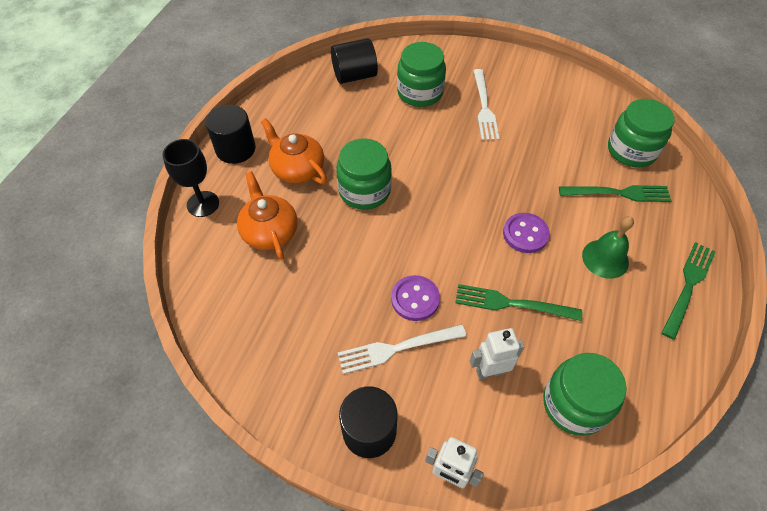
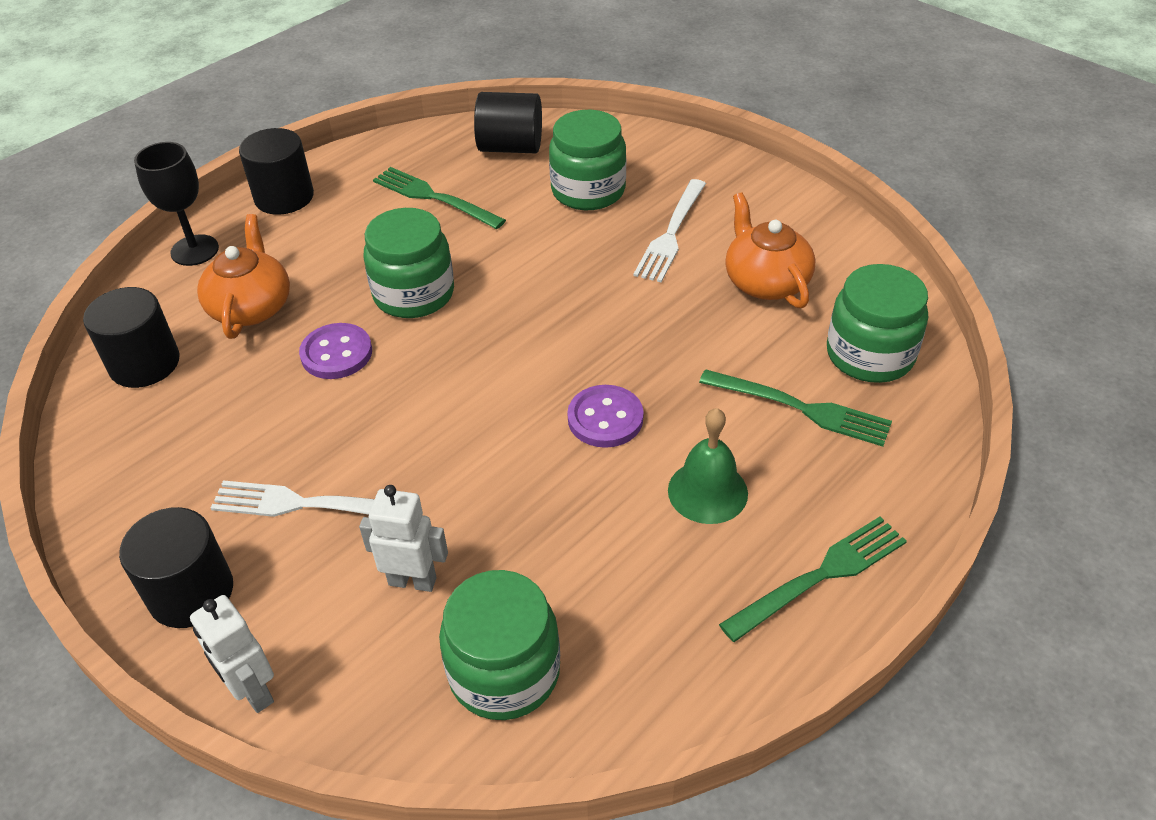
camera: 25 degrees right, 10 degrees down
(227, 293) = (144, 363): none -> black cylinder
(297, 169) = (344, 242): orange teapot -> orange teapot (765, 282)
(415, 299) = (378, 451): purple button -> purple button (336, 353)
(511, 304) = (512, 503): green fork -> green fork (433, 197)

